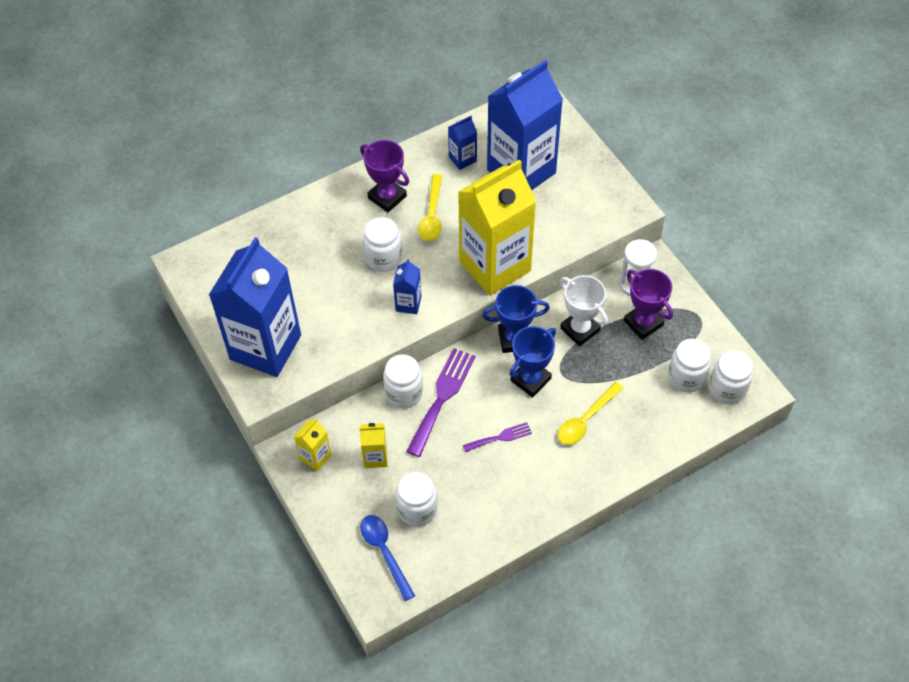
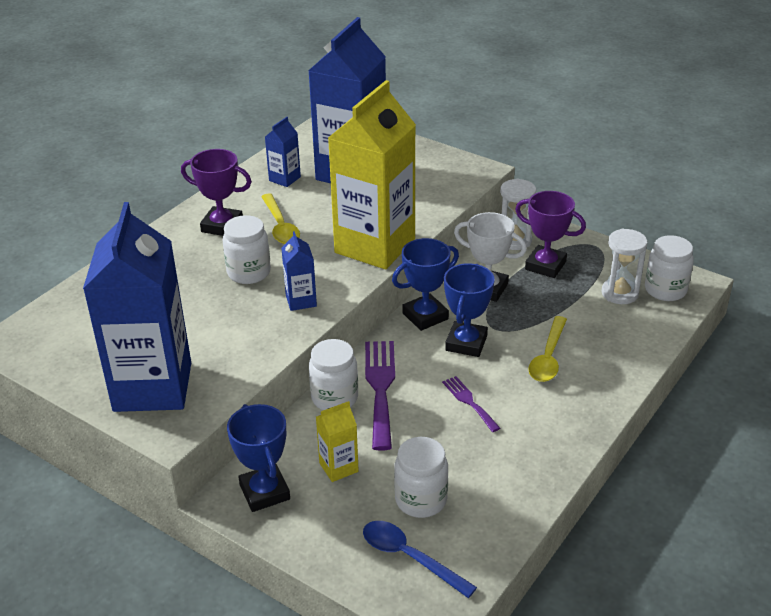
camera: 25 degrees left, 20 degrees down
(315, 457) = (264, 492): yellow carton -> blue trophy
(500, 437) = (469, 402): purple fork -> purple fork turned 75 degrees counterclockwise
(686, 377) = (619, 293): white jar -> white hourglass

